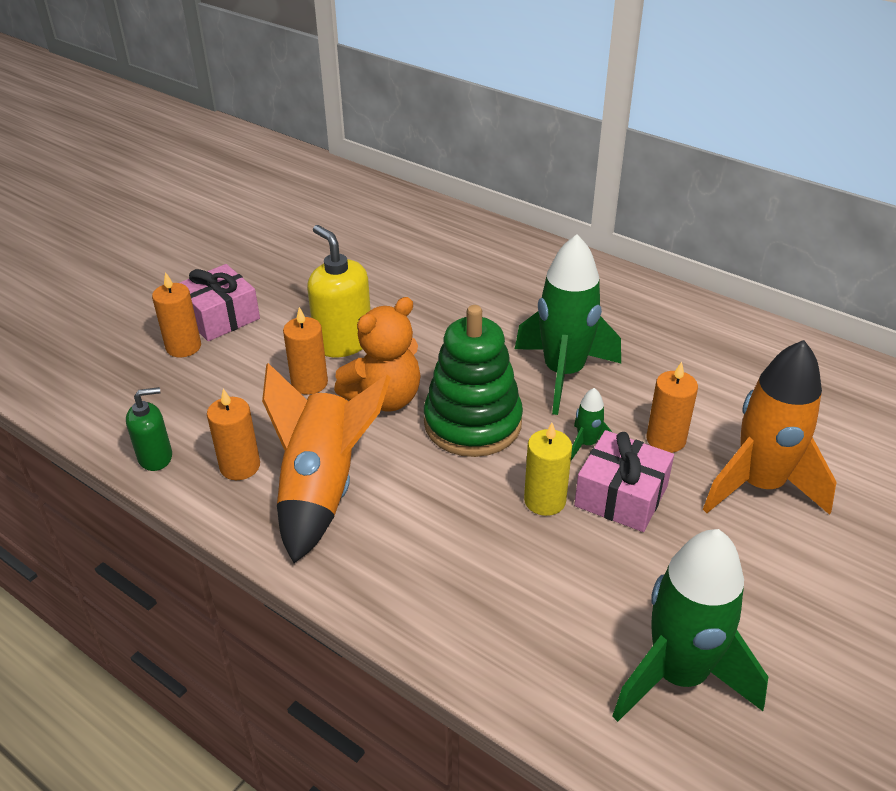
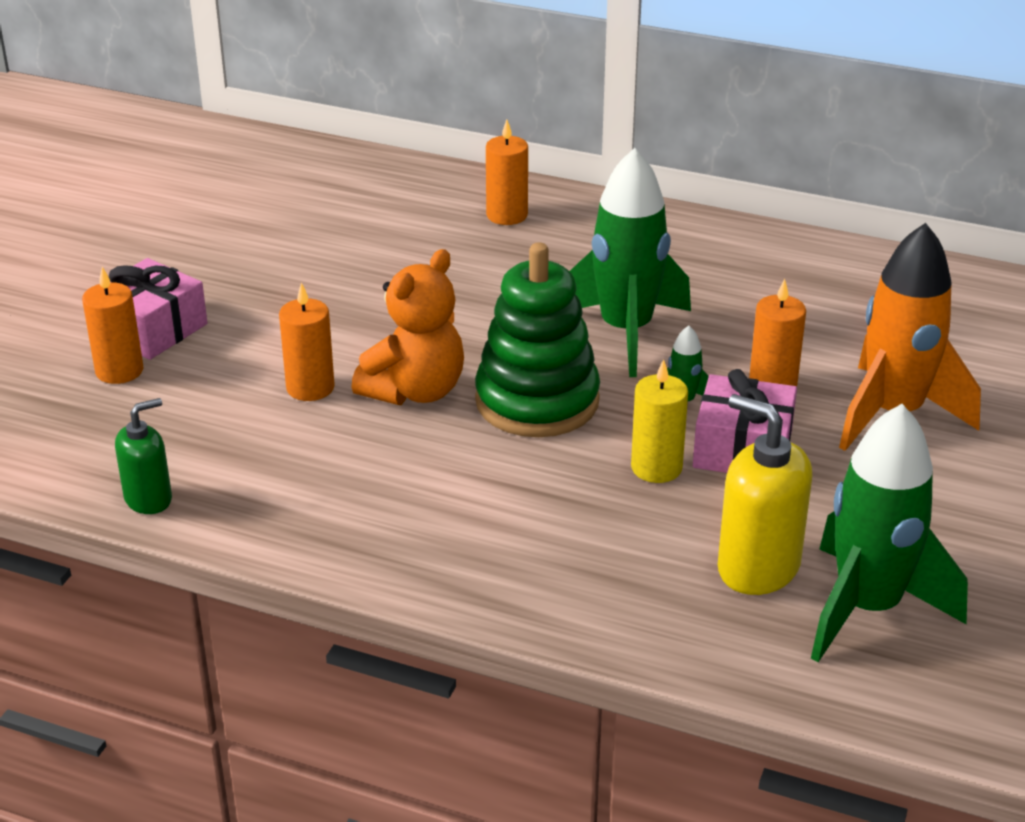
camera: 15 degrees left, 5 degrees down
(240, 466) = (265, 491): orange candle -> orange candle (507, 215)
(322, 489) = (382, 499): orange rocket -> none
(343, 342) = (332, 336): yellow soap dispenser -> yellow soap dispenser (757, 567)

